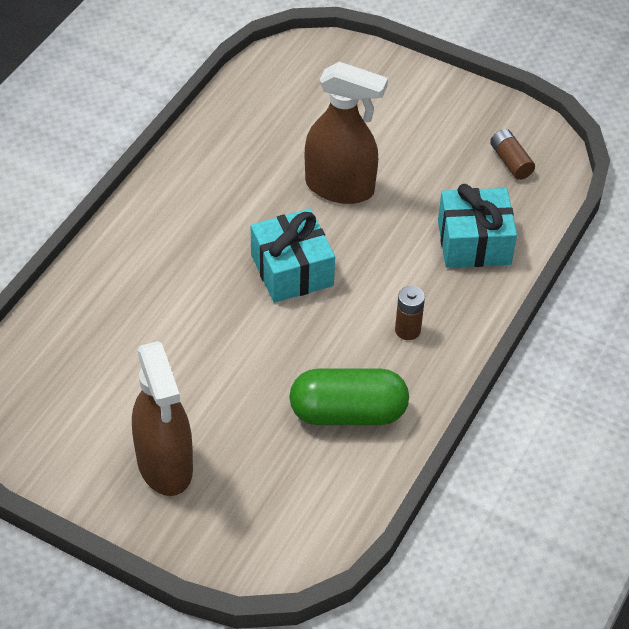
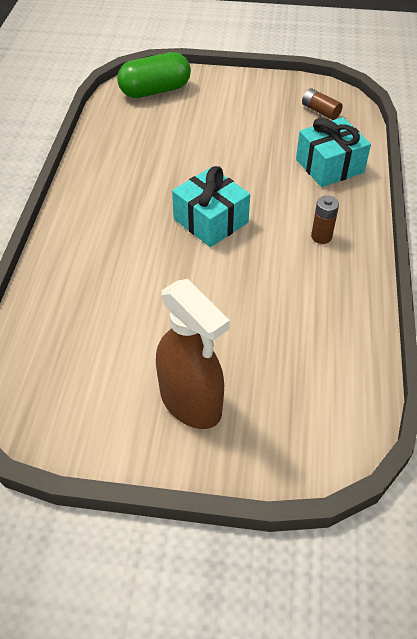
camera: 20 degrees left, 0 degrees up
(340, 187) = (214, 157): brown spray bottle -> none
(348, 413) = (315, 310): green capsule -> green capsule (155, 91)

